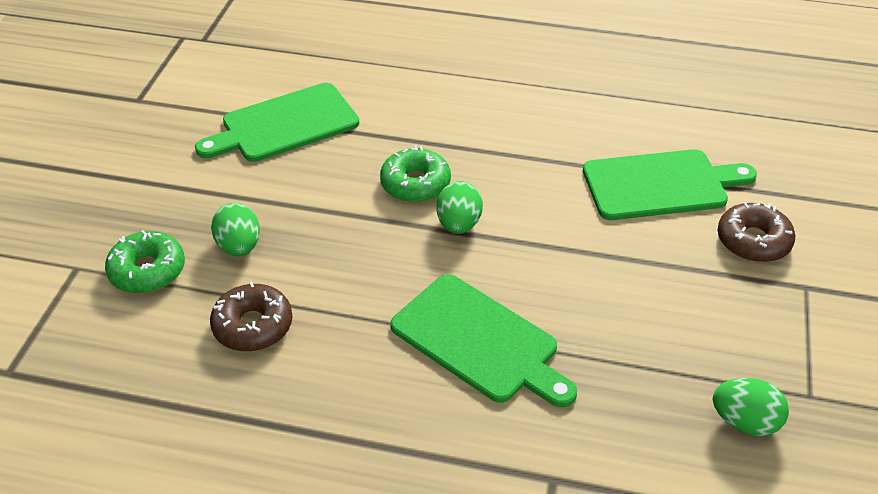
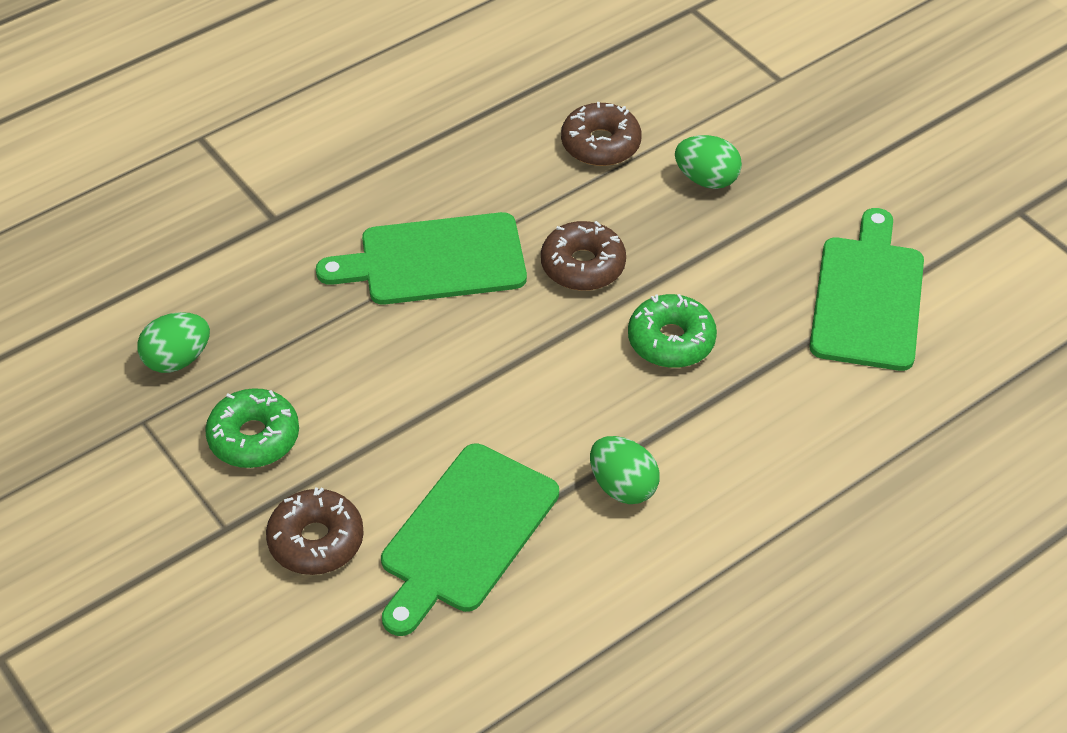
camera: 130 degrees right, 5 degrees up
(147, 271) = (732, 115): green donut -> green donut (254, 437)
(395, 260) = (583, 265): none -> brown donut
(459, 224) = (581, 335): green egg -> green egg (622, 487)

